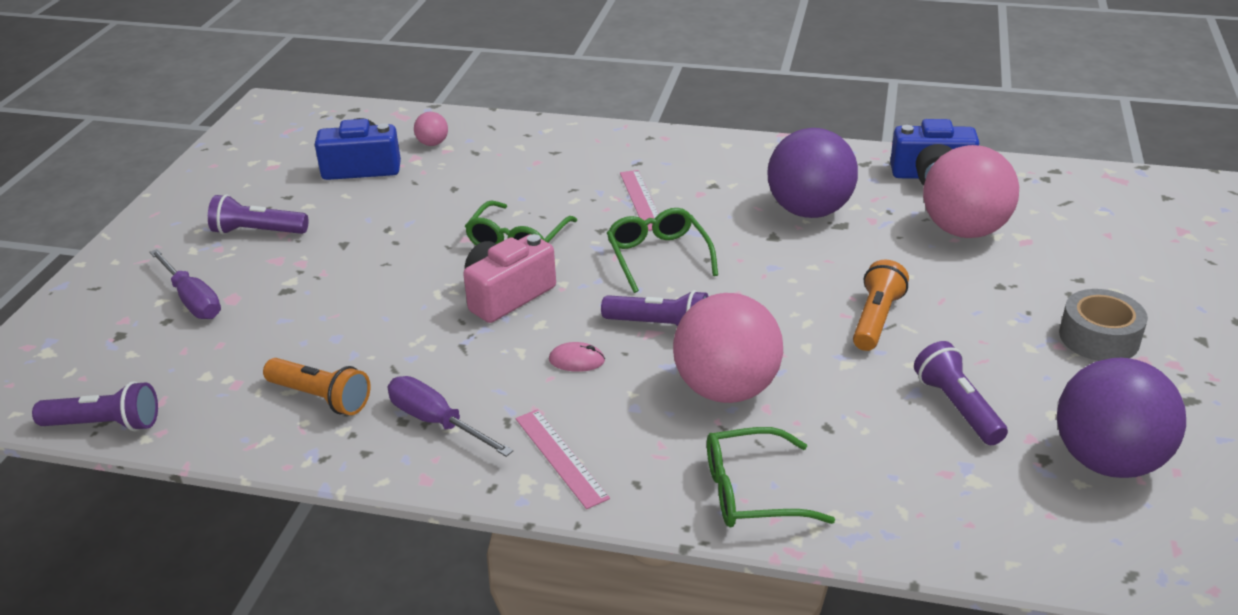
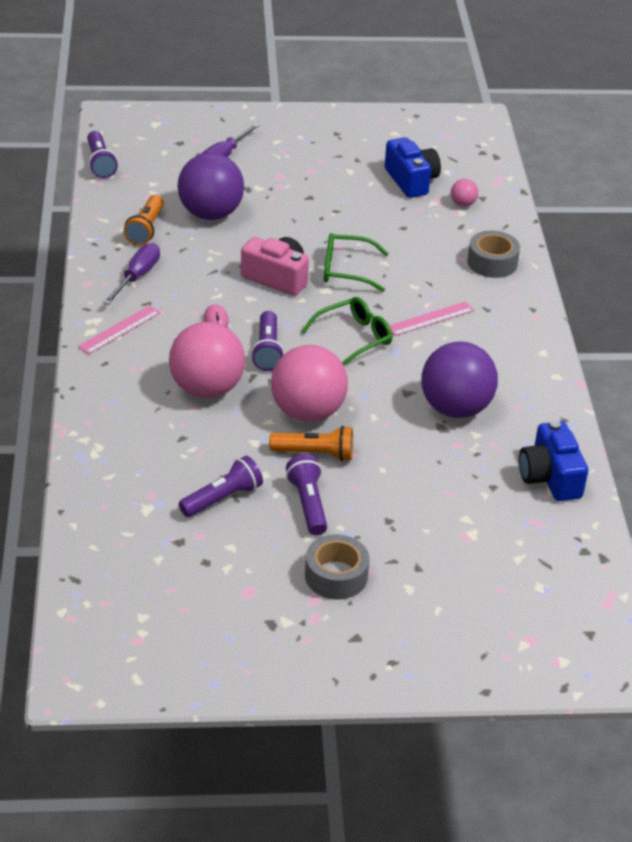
camera: 70 degrees right, 5 degrees up
(257, 232) = (308, 159): purple flashlight -> purple flashlight (308, 504)
(555, 145) = (492, 262): none -> grey tape
(751, 492) = (109, 410): green glasses -> none
(964, 230) = (465, 498): pink ball -> pink ball (307, 412)
(1107, 461) = (185, 573): purple ball -> purple ball (210, 214)

